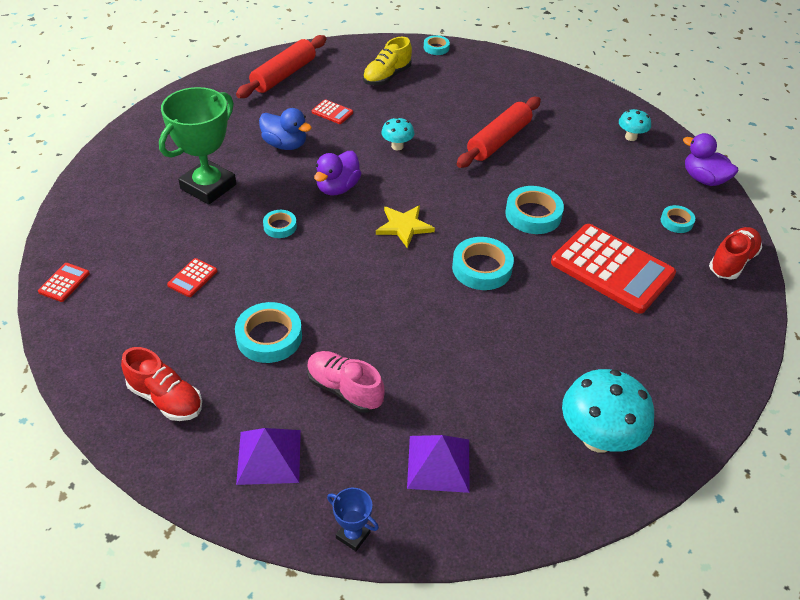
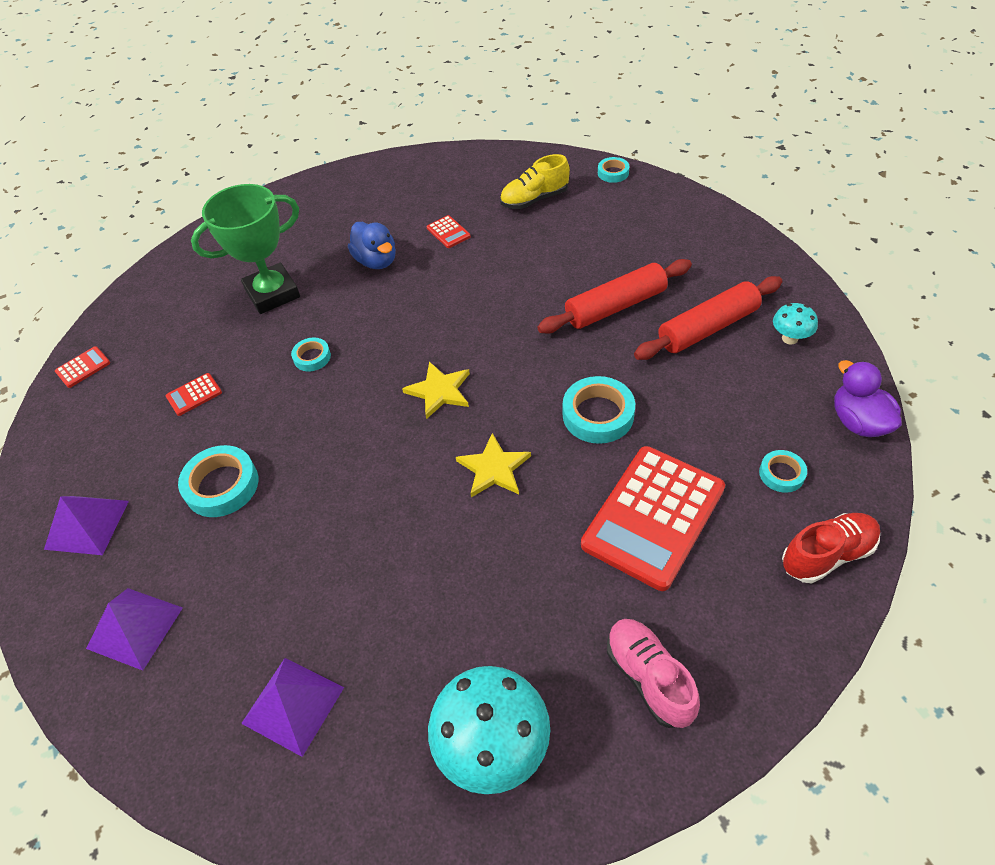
camera: 30 degrees right, 5 degrees up
(166, 398) = (87, 524): red shoe -> purple pyramid
(283, 75) = (425, 178): red rolling pin -> red rolling pin (707, 328)
(337, 188) = (398, 325): purple duck -> none
(344, 389) = (254, 574): pink shoe -> pink shoe (648, 678)
(353, 535) = (153, 758): blue trophy -> none
(397, 146) = (493, 288): turquoise mushroom -> none
(482, 268) = (494, 468): turquoise tape -> yellow star
(612, 269) = (653, 516): red calculator -> red calculator turned 60 degrees clockwise

